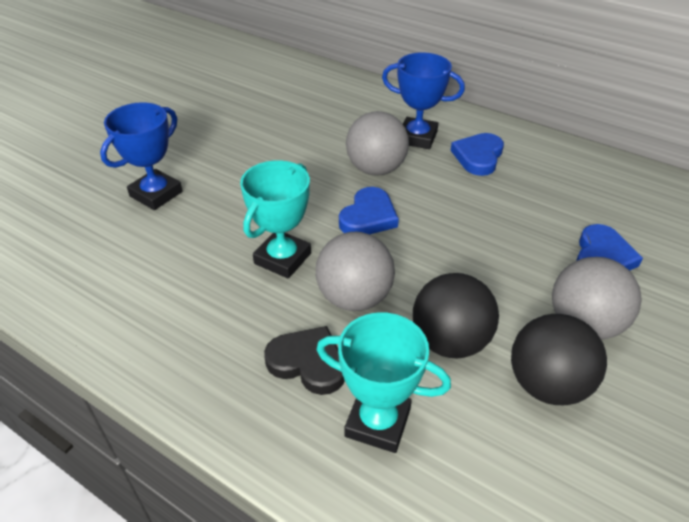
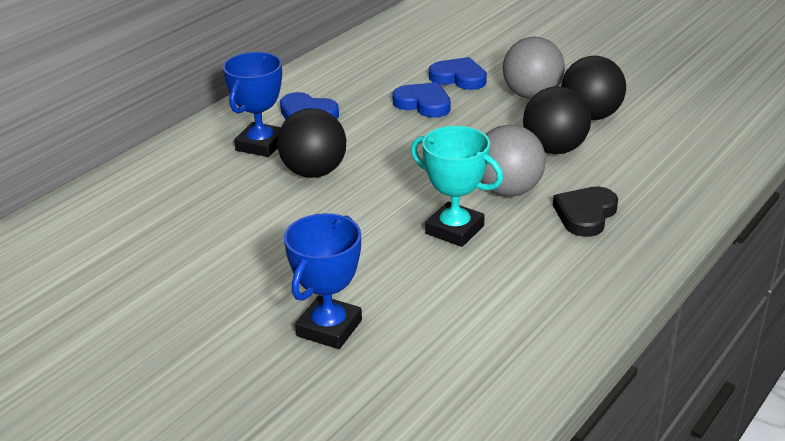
camera: 85 degrees left, 10 degrees down
(156, 194) = (329, 328): blue trophy -> blue trophy turned 75 degrees clockwise
(368, 217) = (394, 179): blue heart -> blue heart (423, 104)
(376, 169) = (314, 172): grey ball -> black ball
(378, 422) = (637, 184): turquoise trophy -> none

